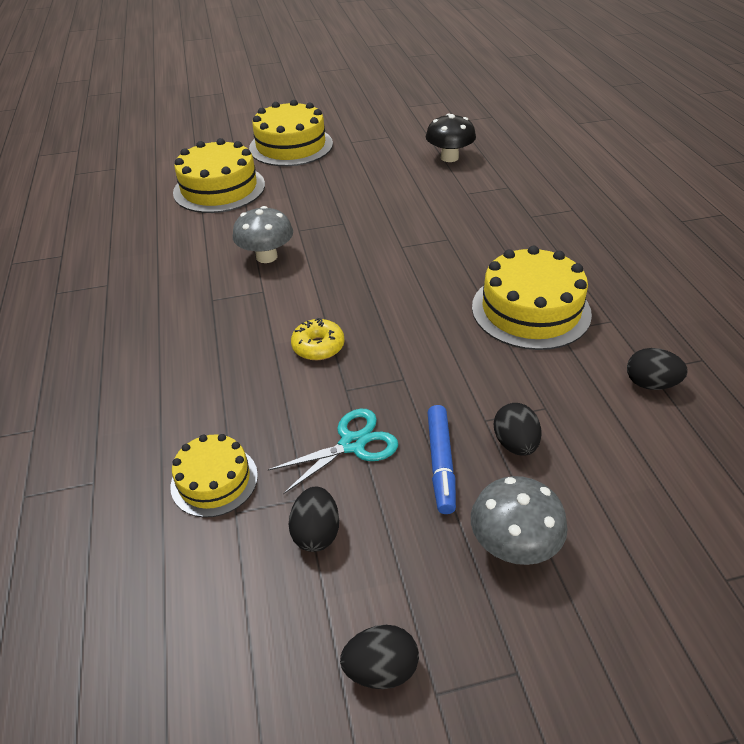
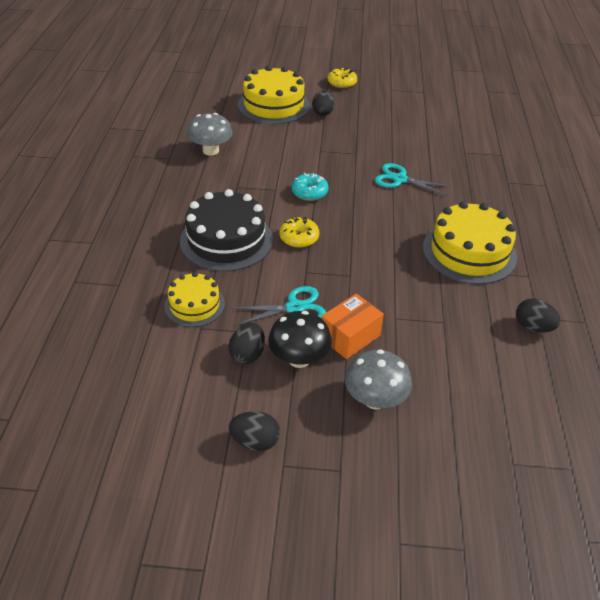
camera: 15 degrees right, 0 degrees up
(224, 375) = (226, 240): none -> black cake
(266, 256) = (288, 165): grey mushroom -> grey mushroom (210, 151)
(291, 146) = (342, 83): yellow cake -> yellow donut
(307, 284) = (309, 192): none -> turquoise donut
(408, 242) = (399, 179): none -> turquoise scissors
(440, 463) = (350, 336): blue marker -> orange box
(449, 157) = (465, 120): black mushroom -> black mushroom (299, 359)
(515, 444) = (409, 339): black egg -> black egg (322, 114)

